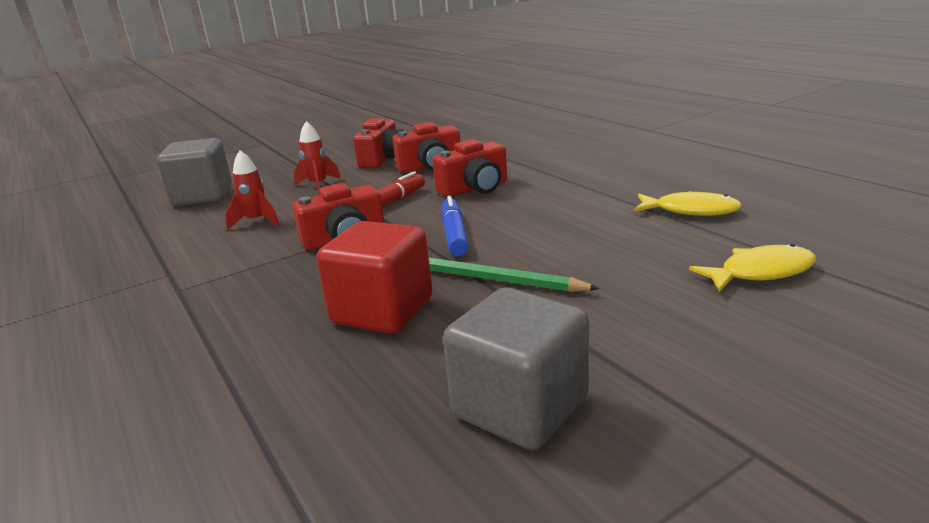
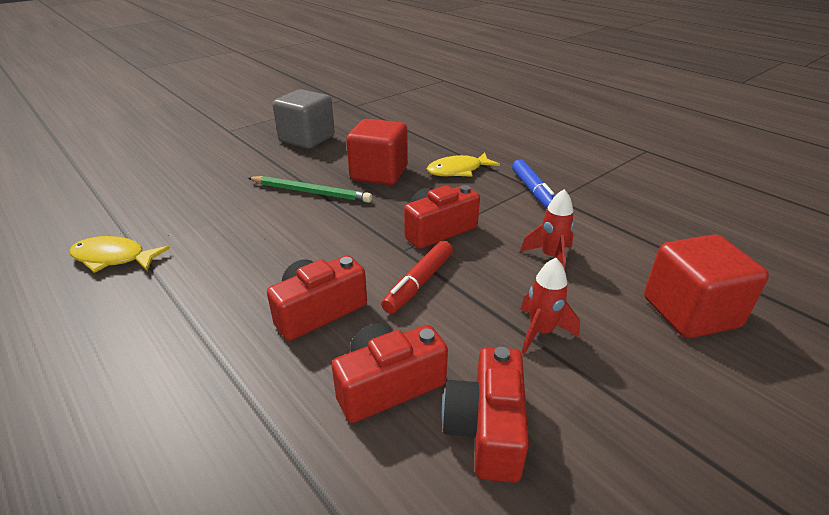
camera: 170 degrees right, 10 degrees up
(203, 196) = (690, 312): grey cube -> red cube
(455, 234) = (339, 234): blue marker -> blue marker (533, 191)
(760, 272) = (137, 195): yellow fish -> yellow fish (458, 171)

